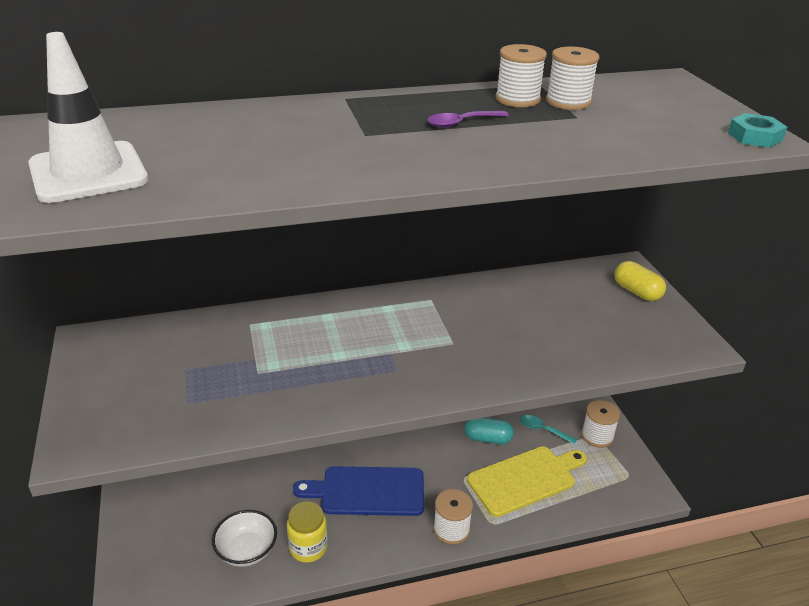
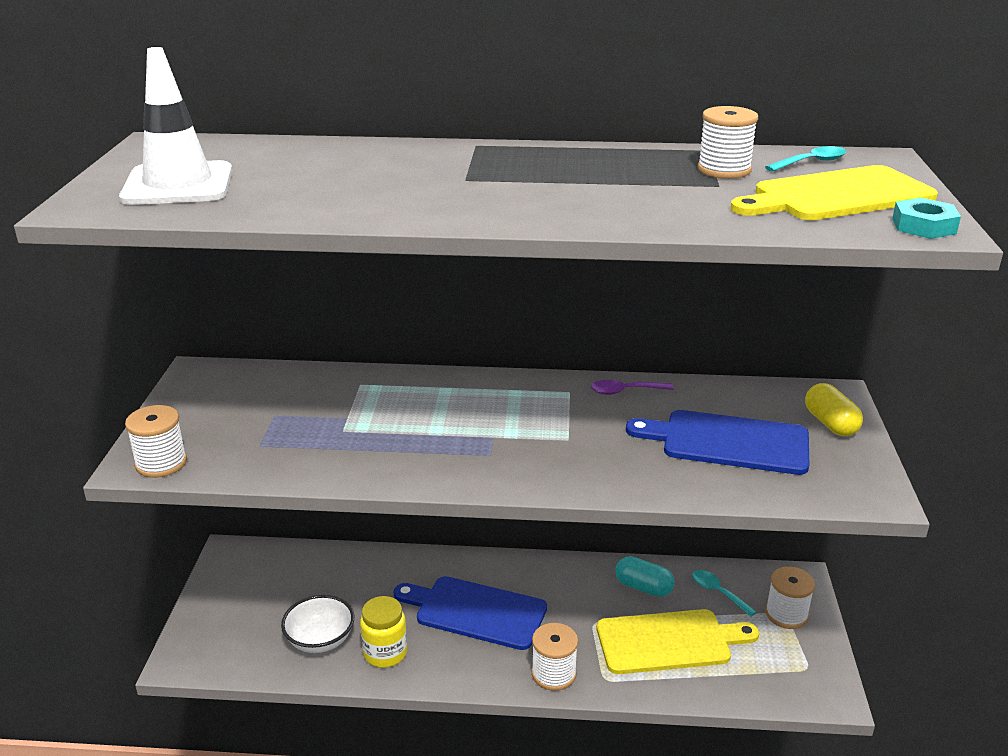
camera: 20 degrees right, 5 degrees down
(461, 123) = (578, 179): purple spoon -> purple spoon (625, 391)
(517, 99) = (666, 162): white spool -> white spool (161, 463)
(574, 322) = (728, 442): none -> blue cutting board
(625, 88) = (811, 162): none -> turquoise spoon
(671, 116) = (837, 196): none -> yellow cutting board

